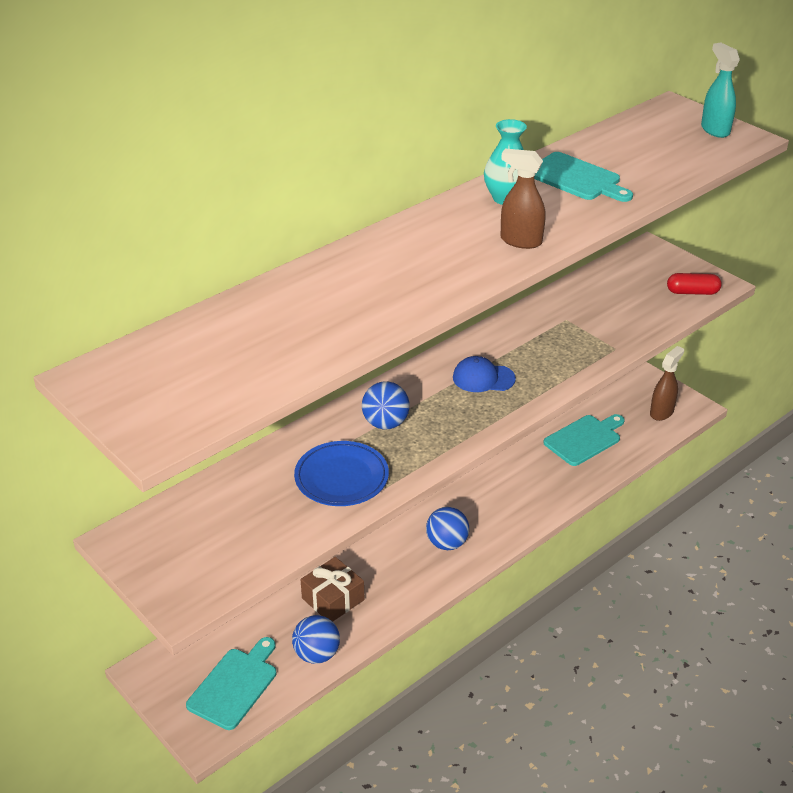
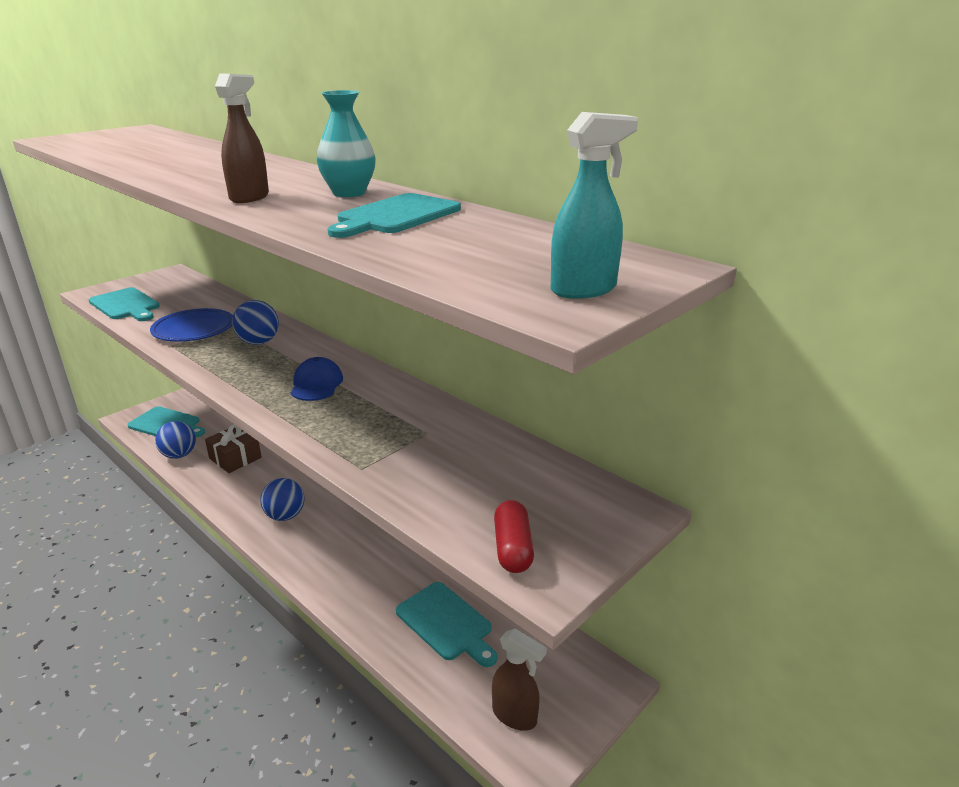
camera: 85 degrees right, 10 degrees down
(245, 556) = (126, 305): none -> turquoise cutting board

